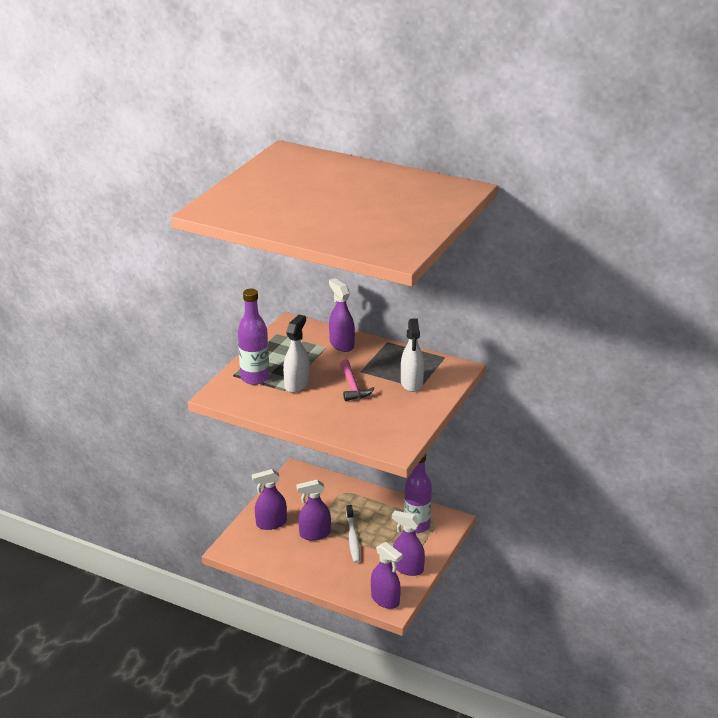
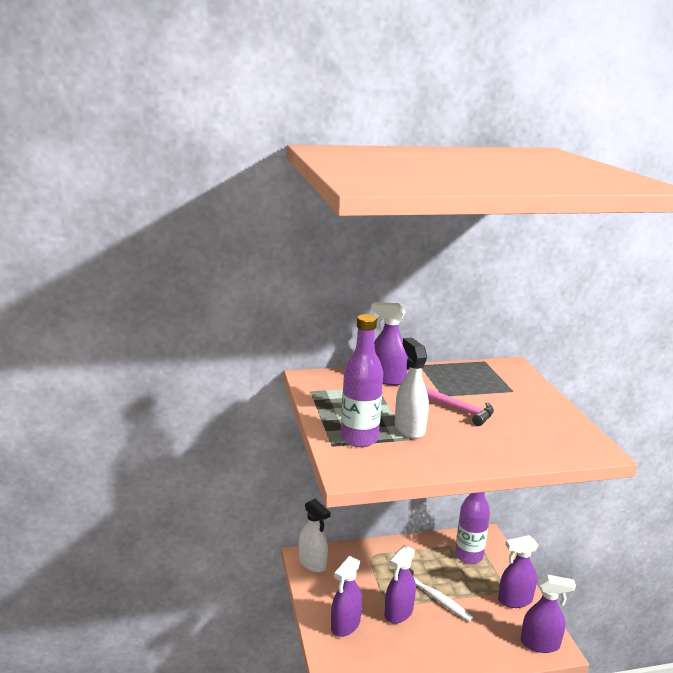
camera: 40 degrees left, 10 degrees down
(411, 383) = (501, 390): white spray bottle -> white spray bottle (312, 563)

